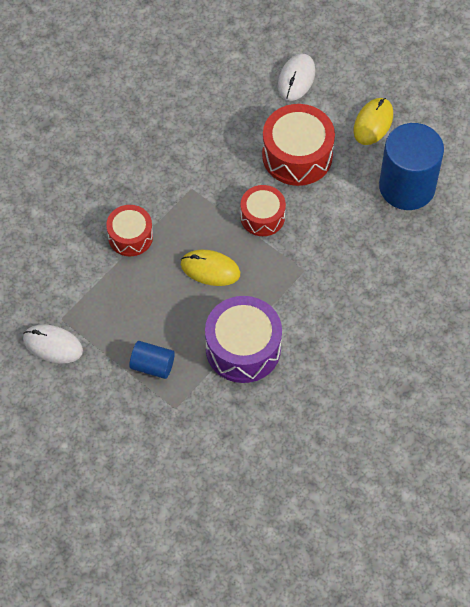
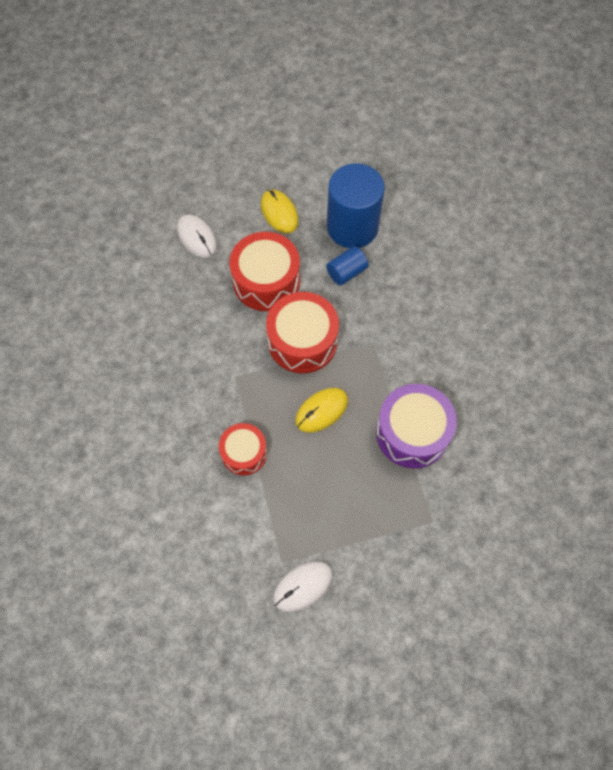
camera: 55 degrees left, 5 degrees up
(152, 366) = (380, 514): blue cylinder -> blue cylinder (346, 272)
(262, 217) = (302, 341): red drum -> red drum, size x1.62

